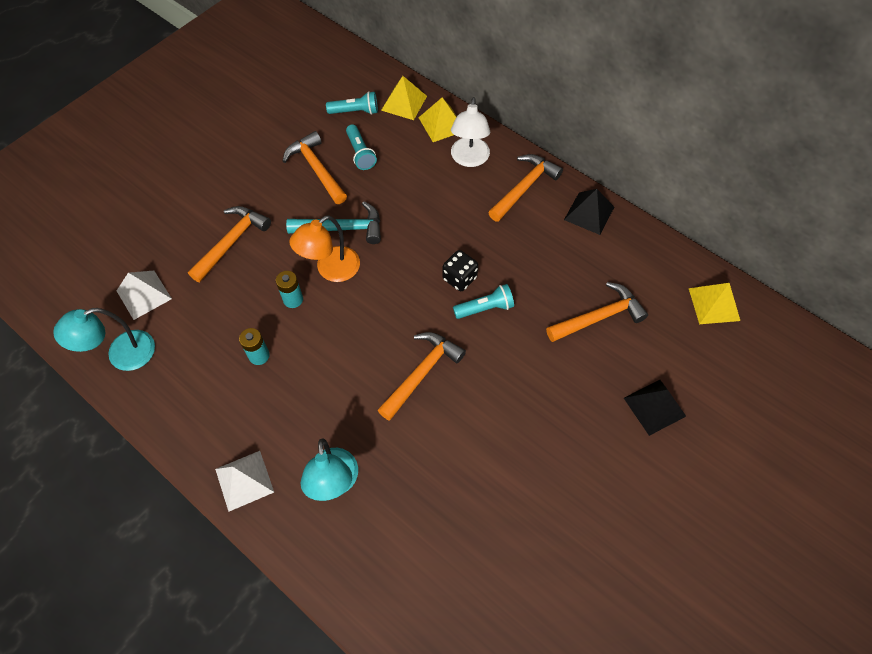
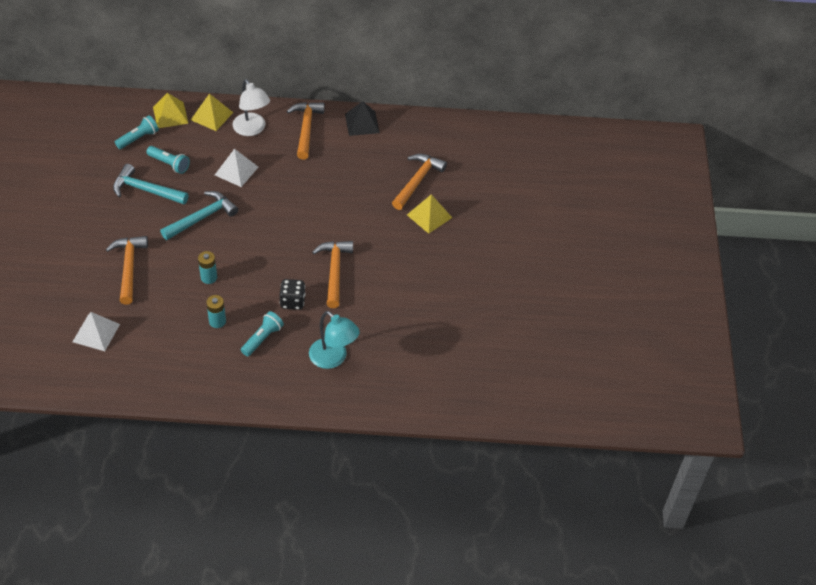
camera: 40 degrees left, 10 degrees down
(121, 354) = (118, 375): turquoise lamp -> none
(244, 480) = (275, 390): white pyramid -> white pyramid (236, 171)
(316, 169) = (146, 190): orange hammer -> turquoise hammer
(331, 270) = (218, 246): orange lamp -> none
(459, 278) = (310, 205): black dice -> black dice (292, 301)
(485, 308) = (342, 214): turquoise flashlight -> turquoise flashlight (262, 338)
(654, 407) = (488, 212): black pyramid -> none
(714, 304) = (479, 137): yellow pyramid -> yellow pyramid (429, 216)

